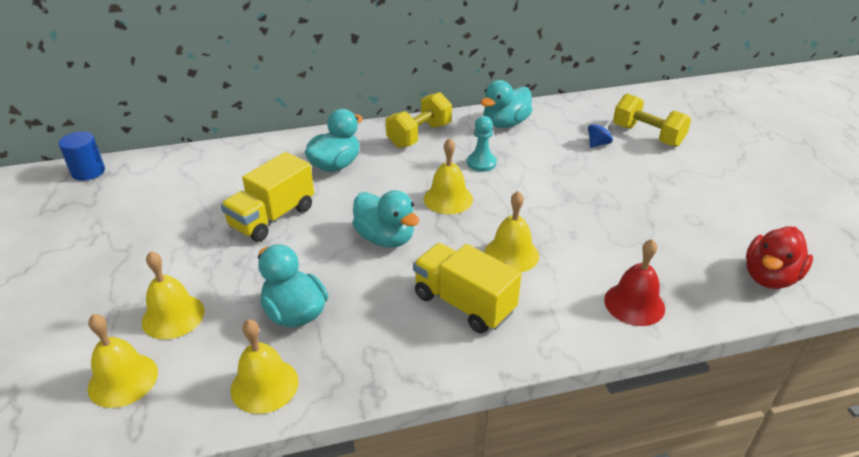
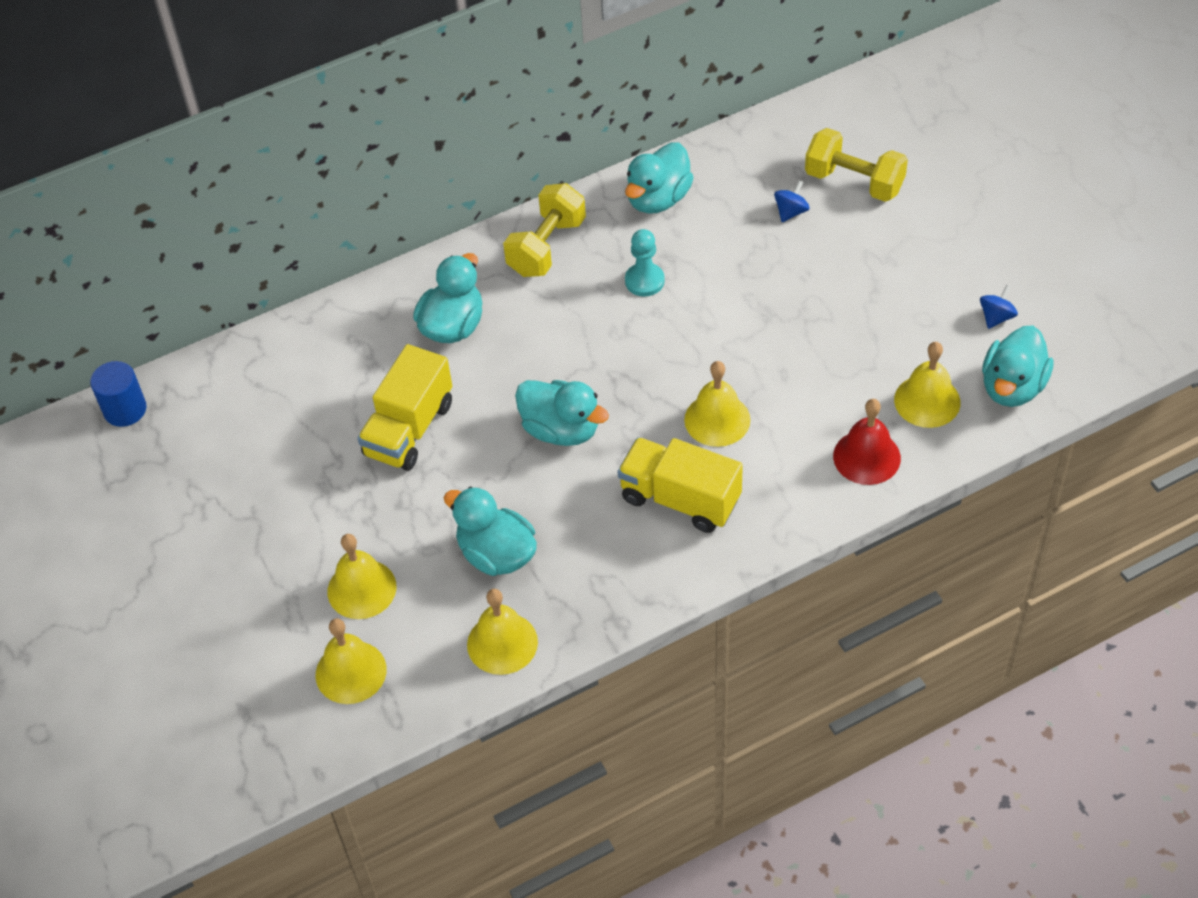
camera: 10 degrees left, 15 degrees up
(448, 199) = (618, 351): yellow bell -> yellow bell (927, 401)
(755, 228) = (996, 317): none -> blue spinning top
(769, 277) = (1012, 387): red duck -> turquoise duck

